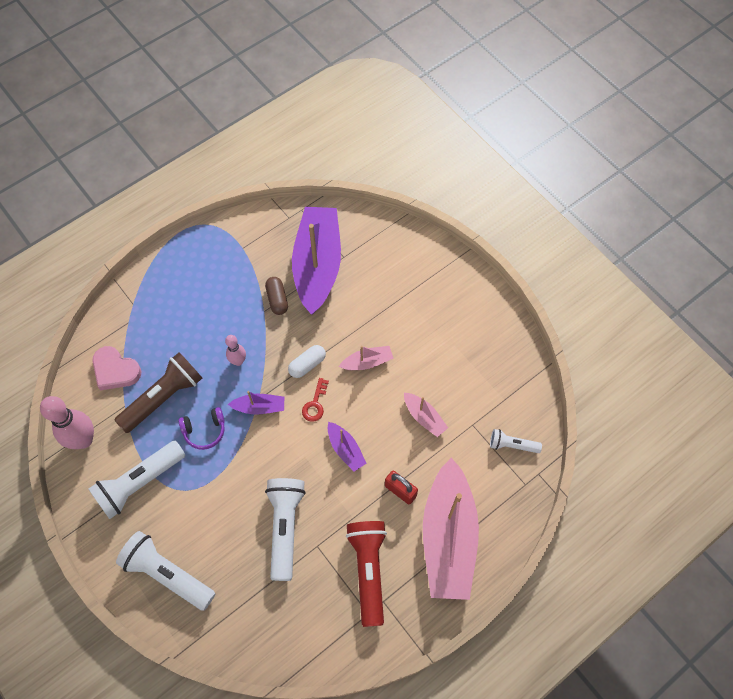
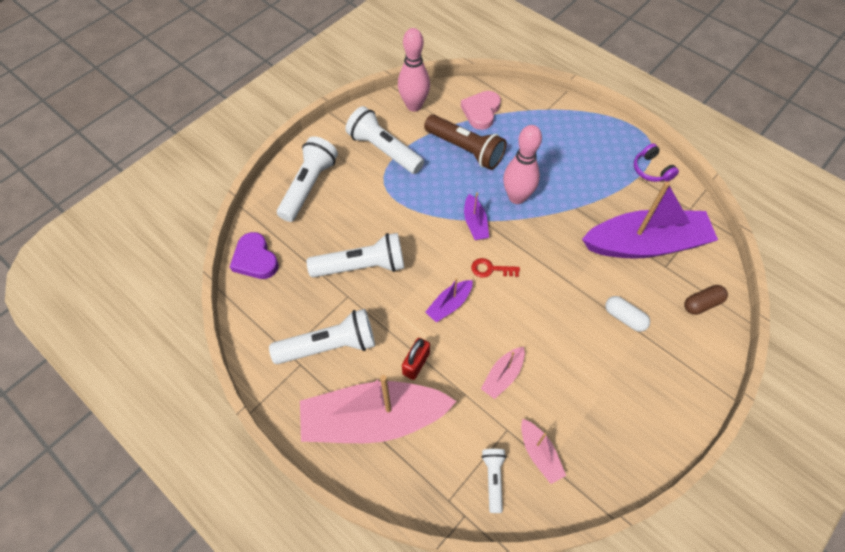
camera: 80 degrees right, 5 degrees down
(204, 431) = (441, 186): purple headphones -> purple headphones (651, 170)
(238, 361) = (517, 197): pink bowling pin -> pink bowling pin, size x1.81
(251, 642) = (255, 259): none -> purple heart
(277, 299) = (592, 216): brown capsule -> brown capsule (702, 304)
(307, 365) = (530, 255): white capsule -> white capsule (624, 318)
(367, 362) = (550, 309): pink boat -> pink boat (539, 454)
(368, 570) = (329, 346): red flashlight -> white flashlight

